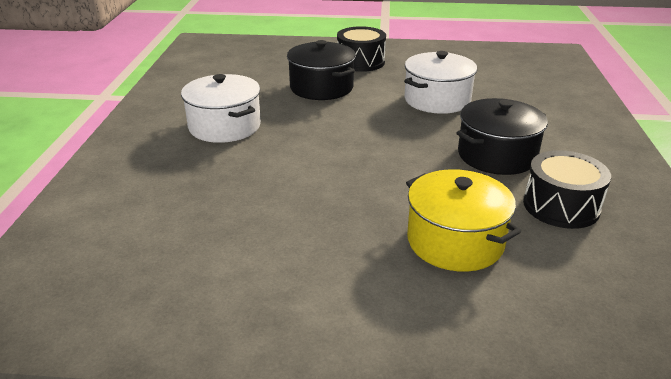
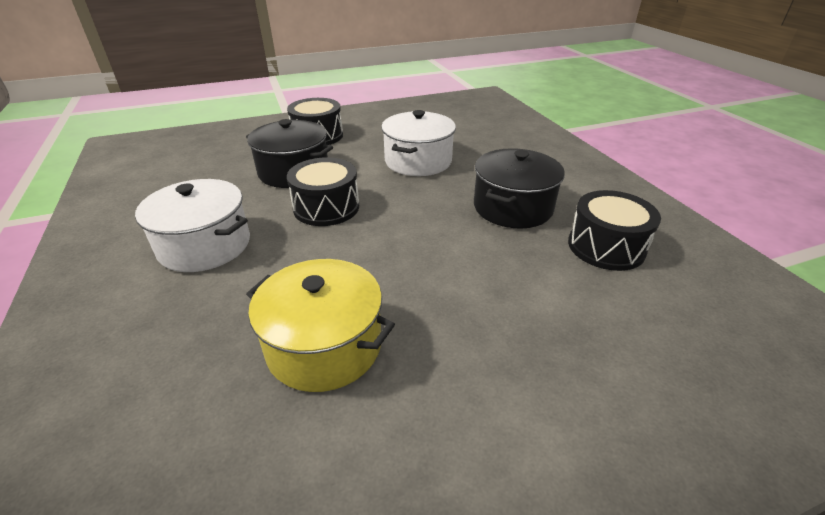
camera: 25 degrees left, 5 degrees up
(330, 120) = (326, 207): none -> black drum
(455, 241) = (549, 320): yellow pot -> yellow pot (324, 345)

